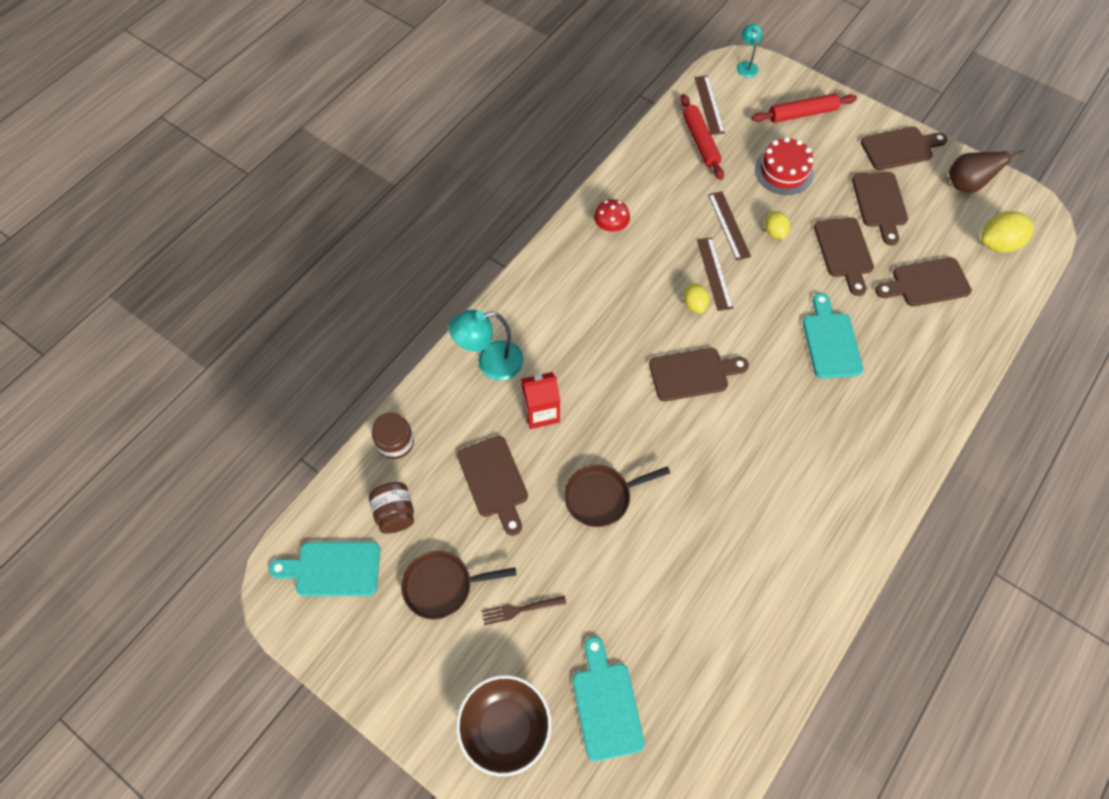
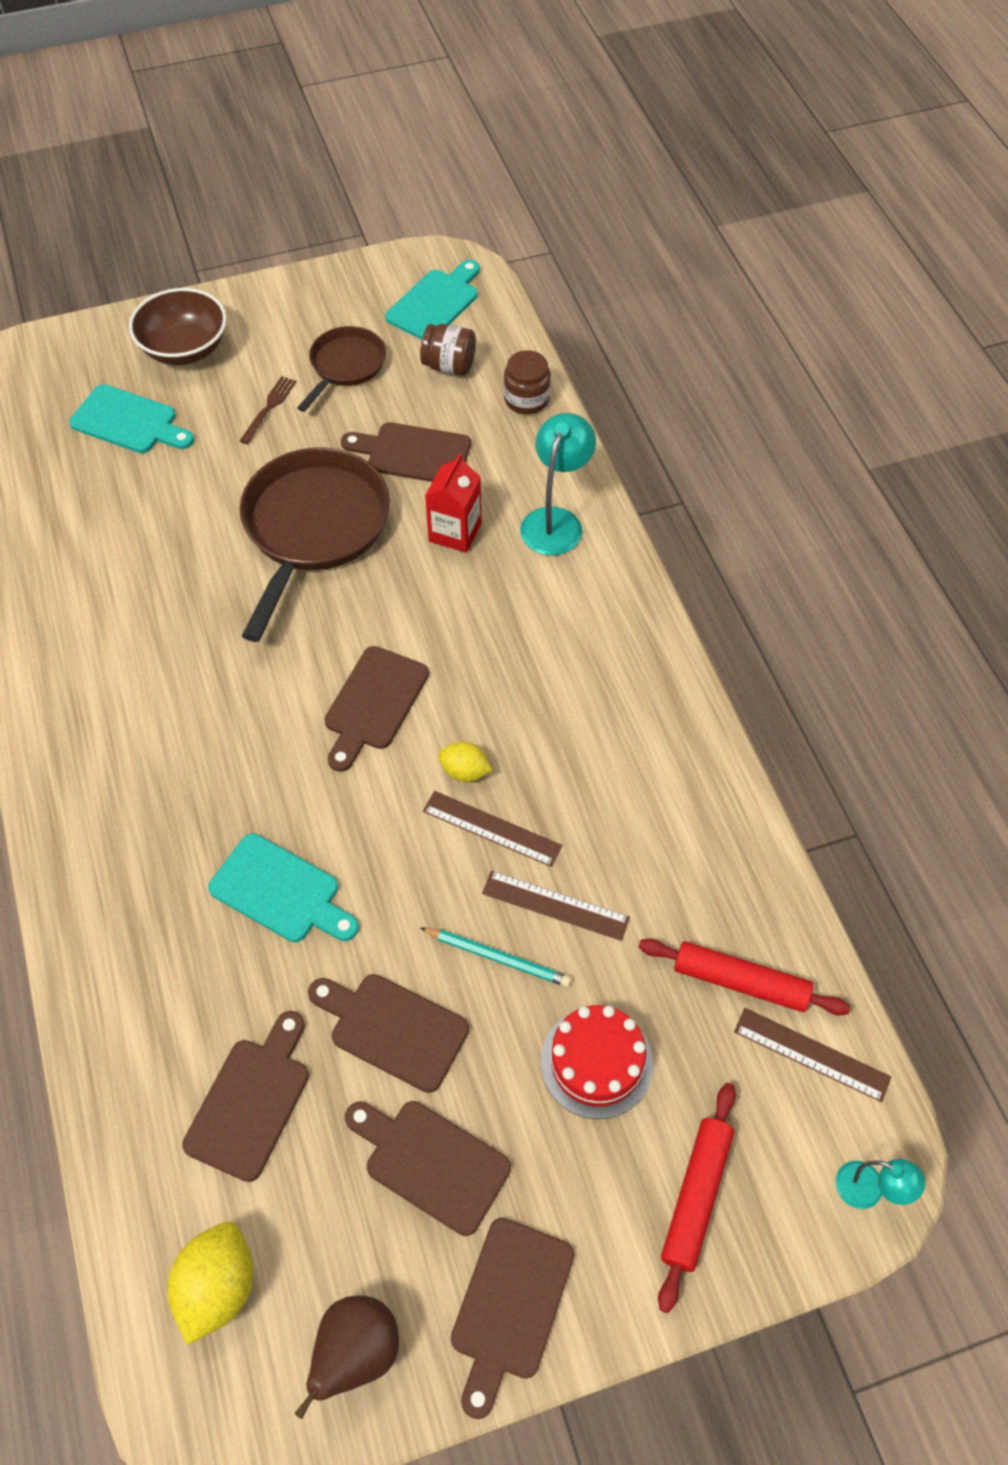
camera: 125 degrees right, 5 degrees down
(602, 497) = (313, 529): brown pan -> brown pan, size x1.79
(611, 226) = (663, 757): red mushroom -> none
(774, 232) = (498, 957): yellow lemon -> turquoise pencil

